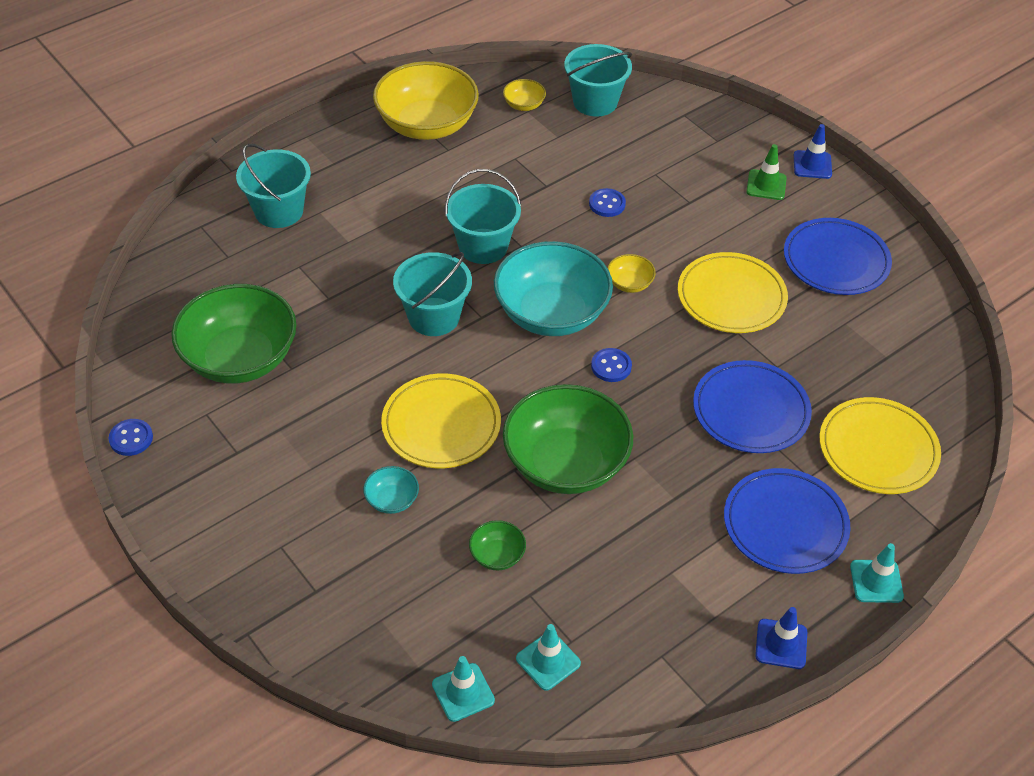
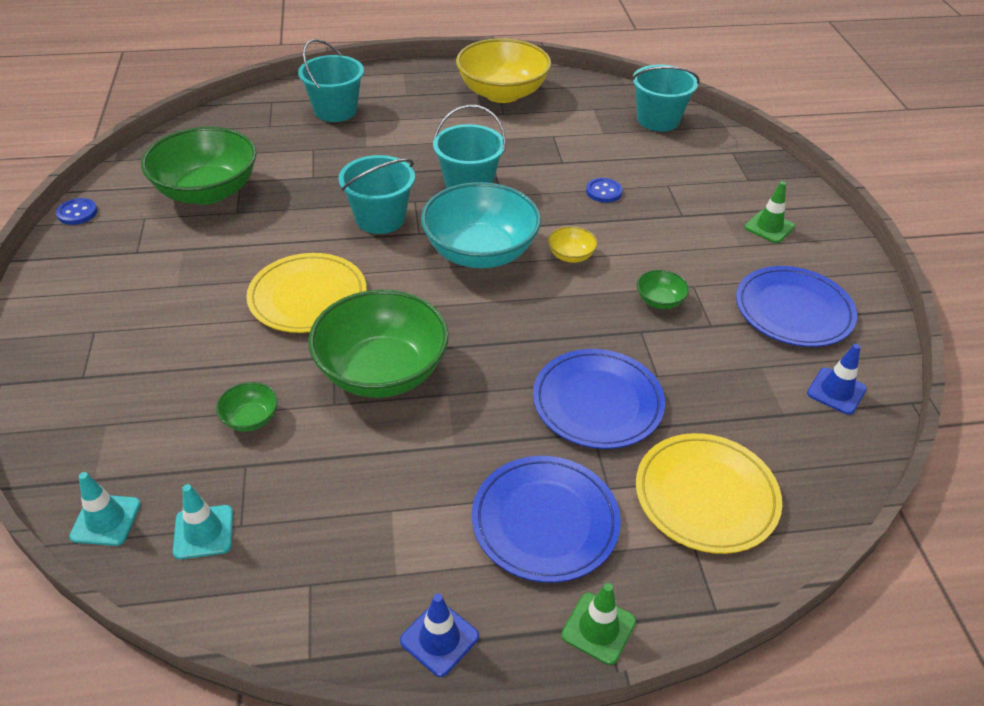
camera: 30 degrees right, 5 degrees down
(392, 500) = (212, 335): turquoise bowl -> none
(524, 105) = (594, 104): yellow bowl -> none
(611, 366) = (495, 312): blue button -> none
(731, 297) = (659, 301): yellow plate -> green bowl
(812, 165) = (830, 227): blue traffic cone -> blue traffic cone (836, 391)
(876, 581) = (598, 628): turquoise traffic cone -> green traffic cone

